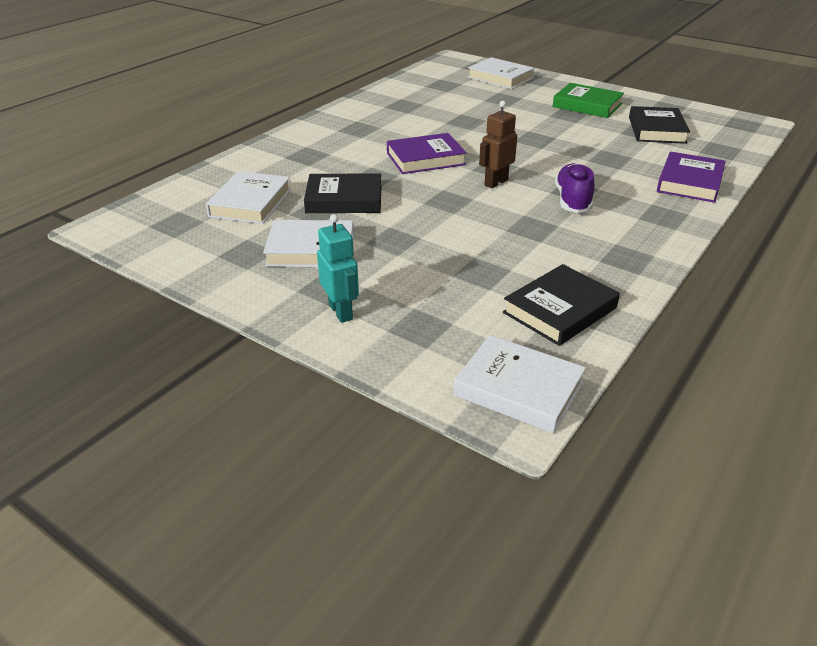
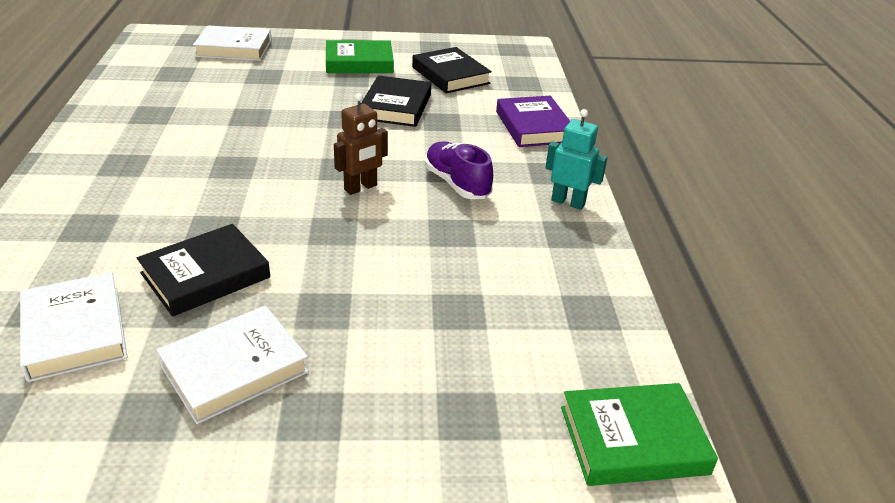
camera: 40 degrees left, 0 degrees up
(341, 312) = (362, 442): turquoise robot -> turquoise robot (568, 202)
(425, 159) = (251, 182): purple book -> none
(496, 182) = (361, 188): brown robot -> brown robot turned 135 degrees counterclockwise
(518, 389) = (633, 440): white book -> green book
(560, 310) = (573, 322): black book -> black book (396, 106)

